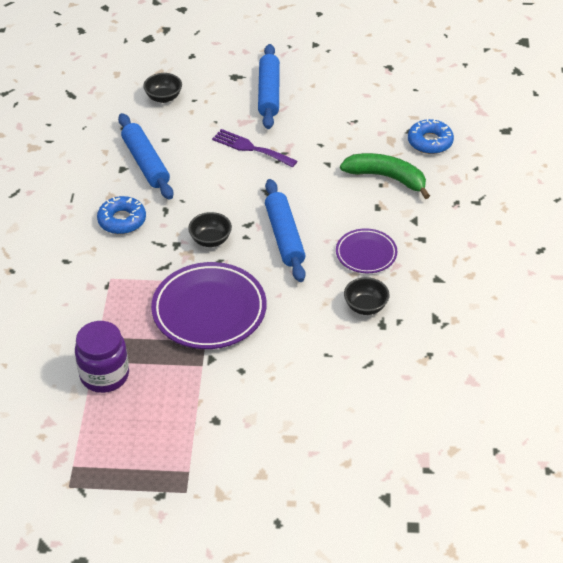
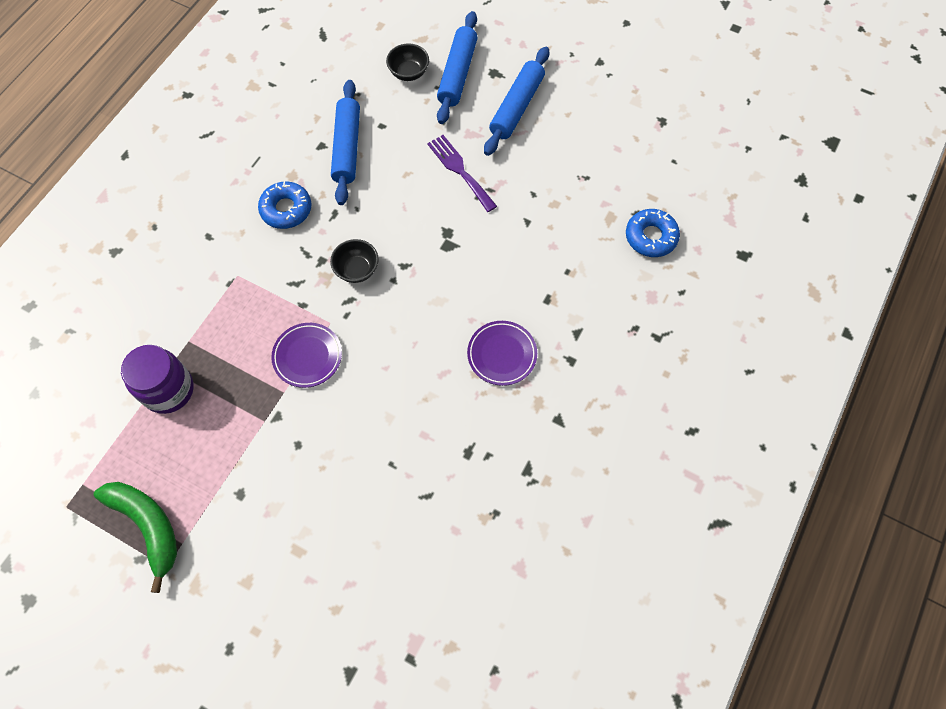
camera: 25 degrees right, 20 degrees up
(209, 310) = (307, 356): purple plate -> purple plate, size x0.56
(284, 236) = (432, 297): blue rolling pin -> blue rolling pin (457, 74)
(365, 306) = (464, 422): black bowl -> none
(386, 178) = (578, 265): green banana -> green banana (147, 526)

